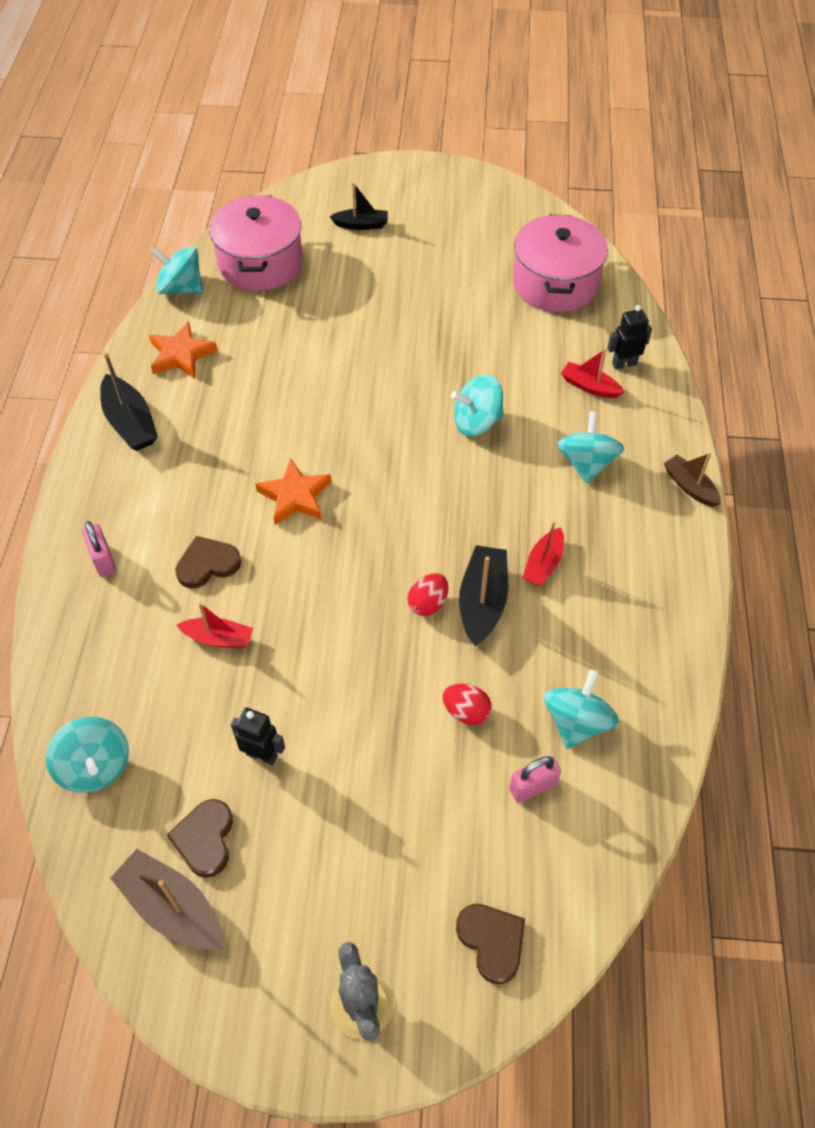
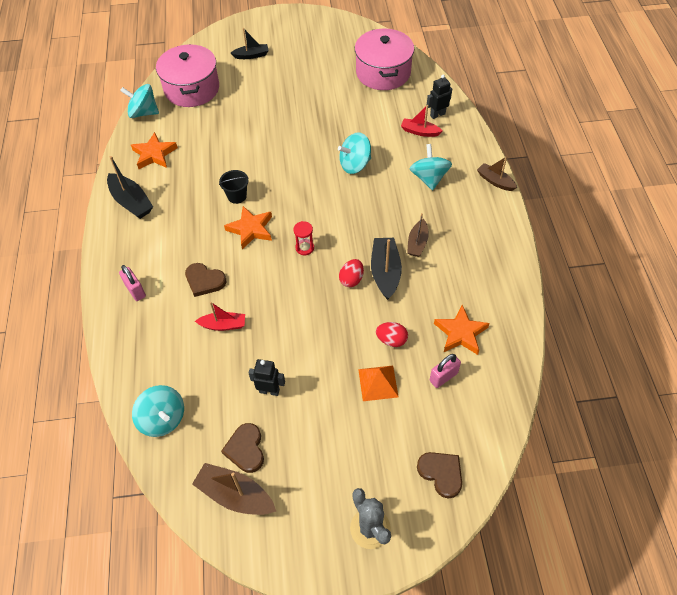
camera: 10 degrees left, 0 degrees up
(207, 564) = (204, 281): brown heart -> brown heart turned 120 degrees counterclockwise
(287, 441) = (237, 196): none -> black bucket
(369, 540) = (304, 248): none -> red hourglass
(429, 776) = (378, 383): none -> orange pyramid
(543, 564) = (417, 243): red boat -> brown boat
(576, 722) = (460, 333): turquoise spinning top -> orange star

